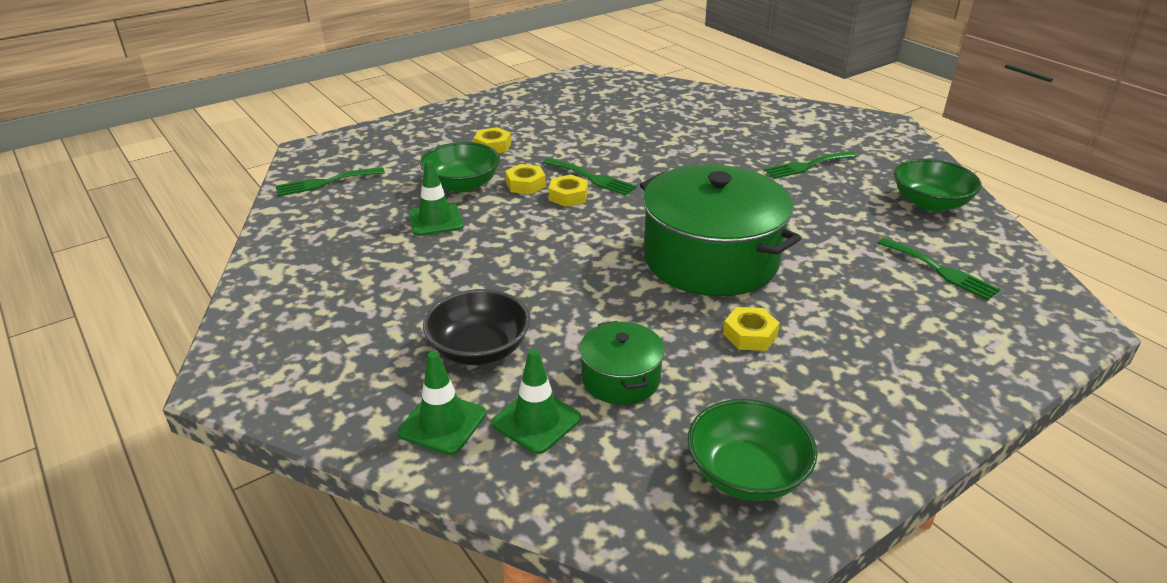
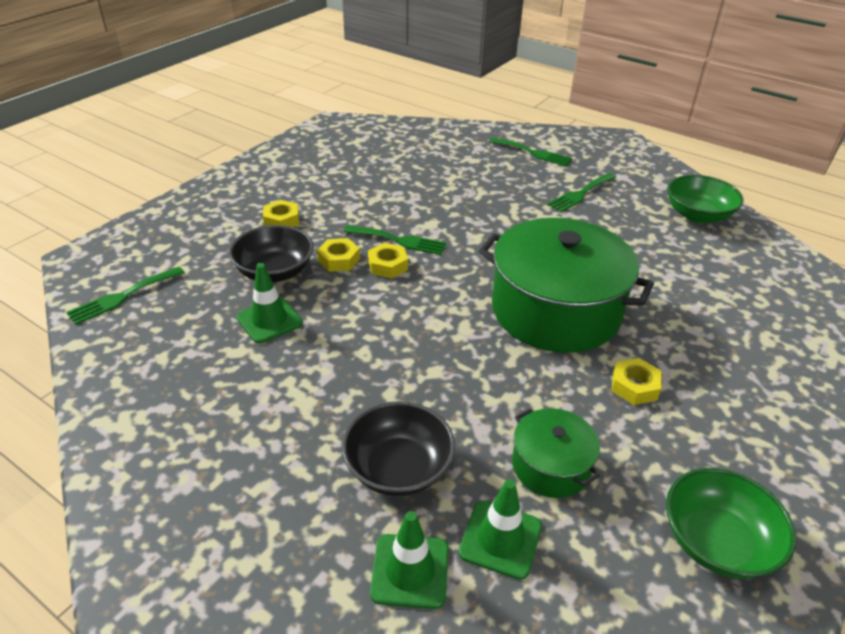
camera: 20 degrees left, 5 degrees up
(462, 184) = (274, 272): green bowl -> black bowl
(941, 270) = (744, 282): green fork -> green fork (533, 153)

